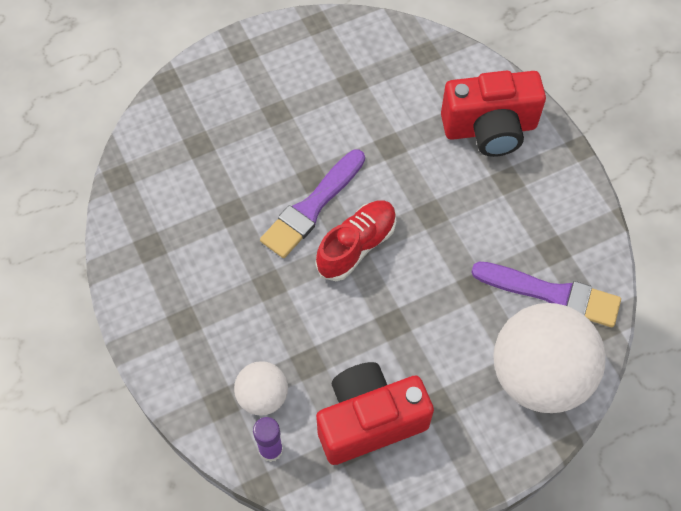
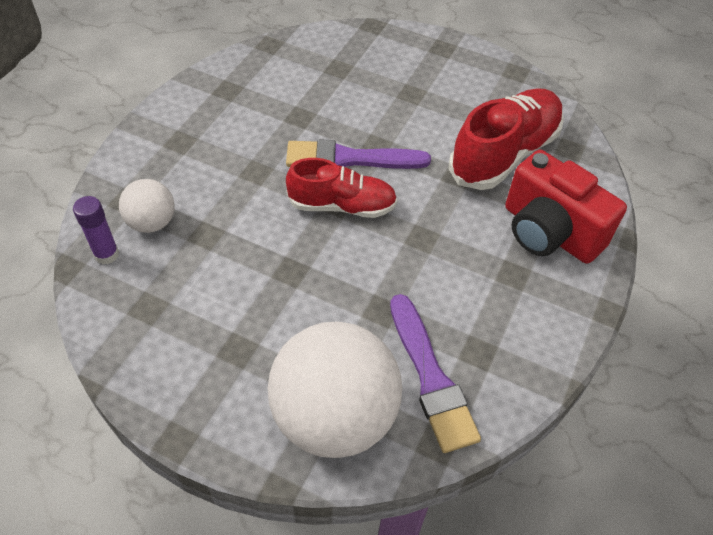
camera: 50 degrees right, 10 degrees down
(369, 421) = (183, 307): red camera -> none
(395, 99) = (504, 154): none -> red shoe

